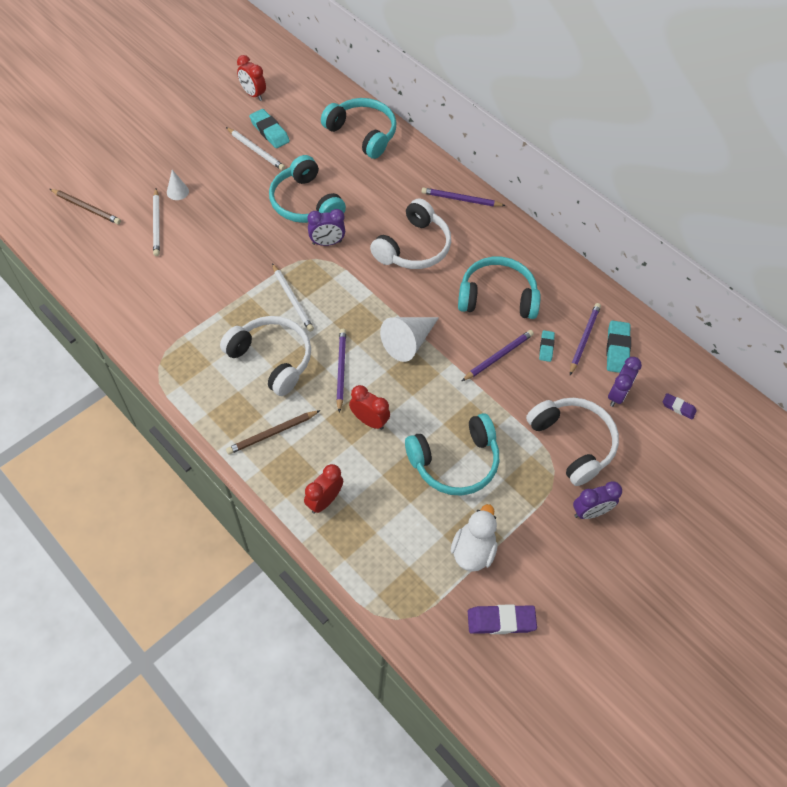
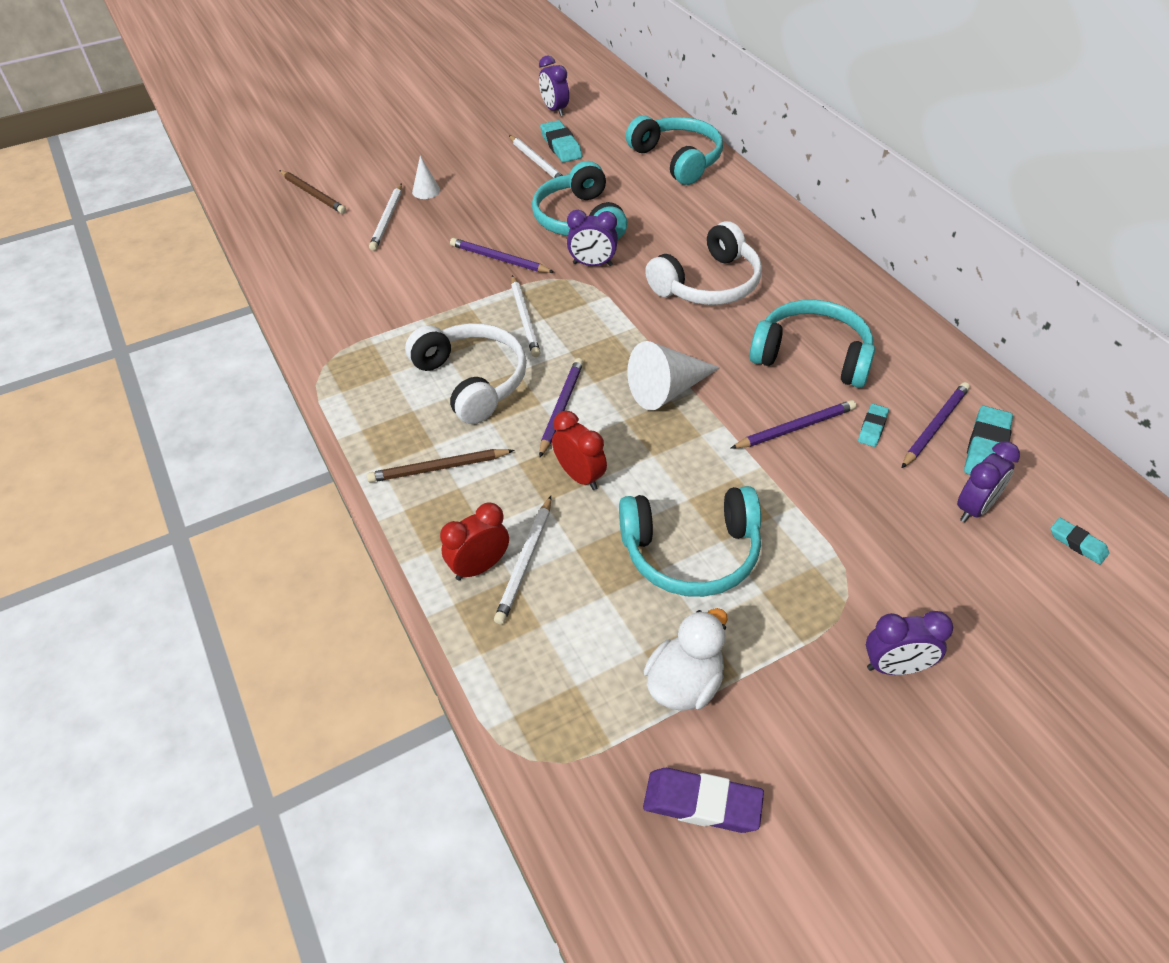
camera: 20 degrees right, 10 degrees down
(253, 94) = (554, 110): red clock -> purple clock
(352, 490) = (525, 561): none -> white pencil
(461, 199) = (790, 240): purple pencil -> purple pencil (500, 259)
(573, 442) = (887, 561): white headphones -> none
(678, 407) = (1077, 543): purple eraser -> turquoise eraser

